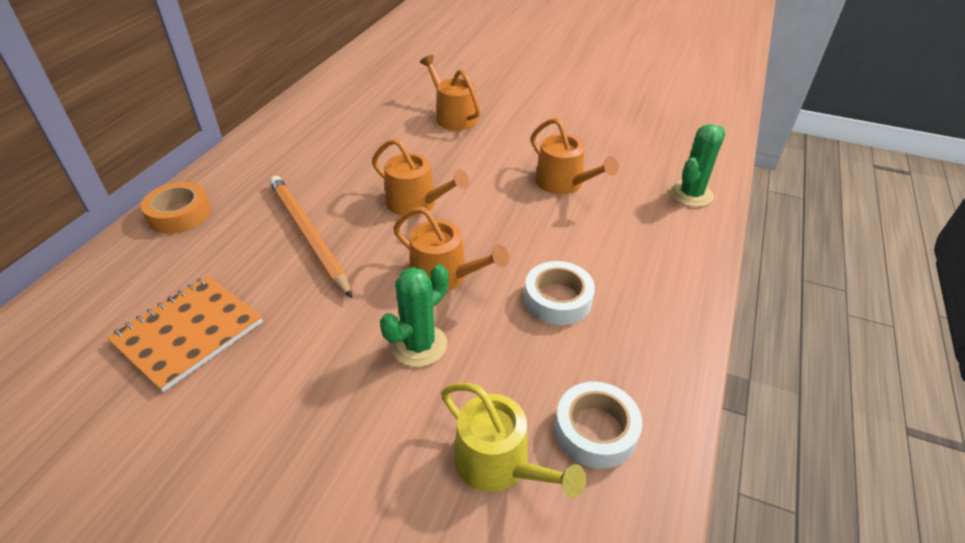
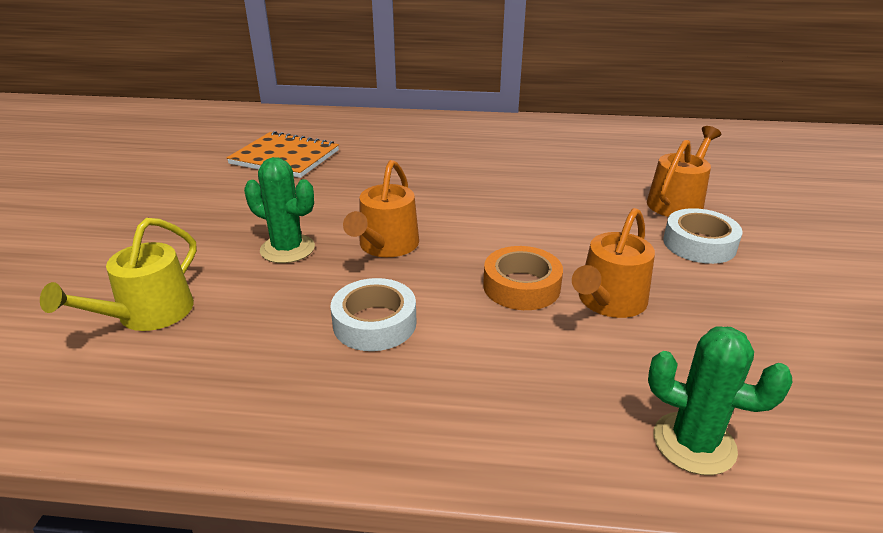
camera: 75 degrees right, 10 degrees down
(179, 214) = (410, 123): orange tape -> orange tape (521, 286)
(308, 235) = (411, 172): orange pencil -> none
(416, 203) = (491, 210): orange watering can -> none
(595, 430) = (181, 372): white tape -> white tape (699, 244)

